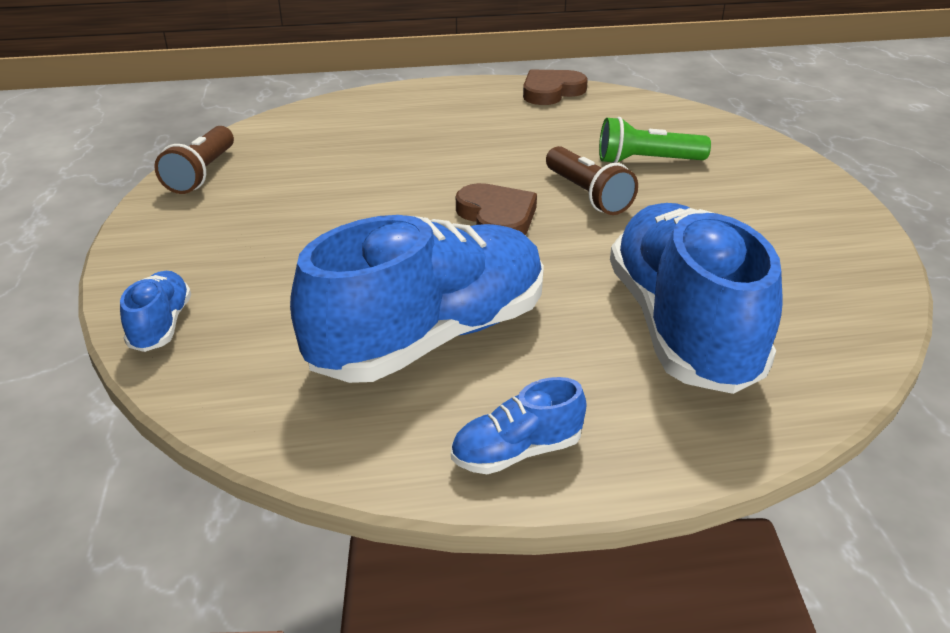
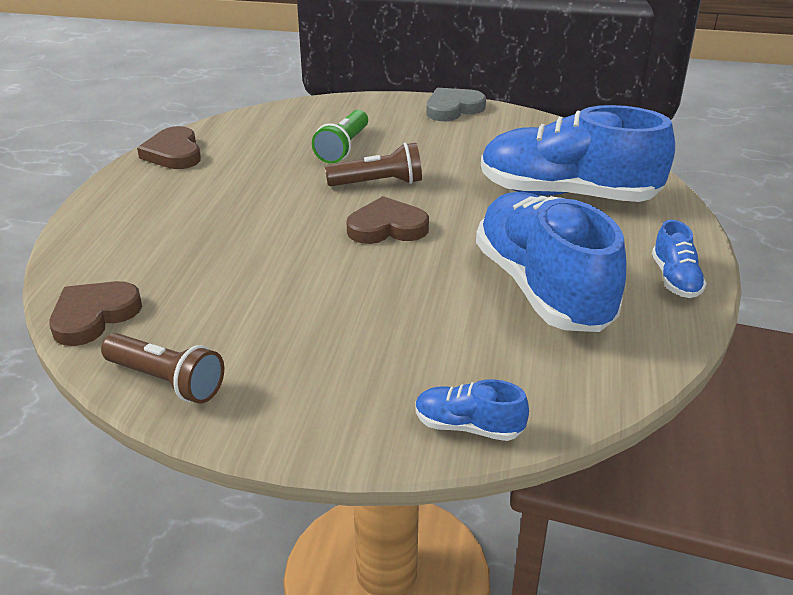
camera: 70 degrees left, 0 degrees up
(278, 128) = (94, 316): none -> brown heart
(832, 205) = (453, 108): none -> grey heart

